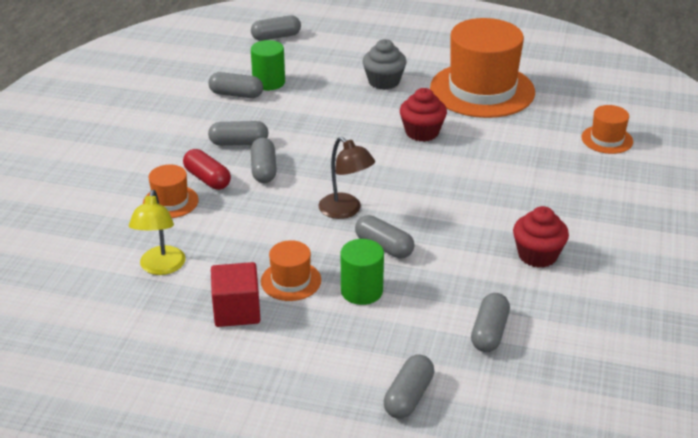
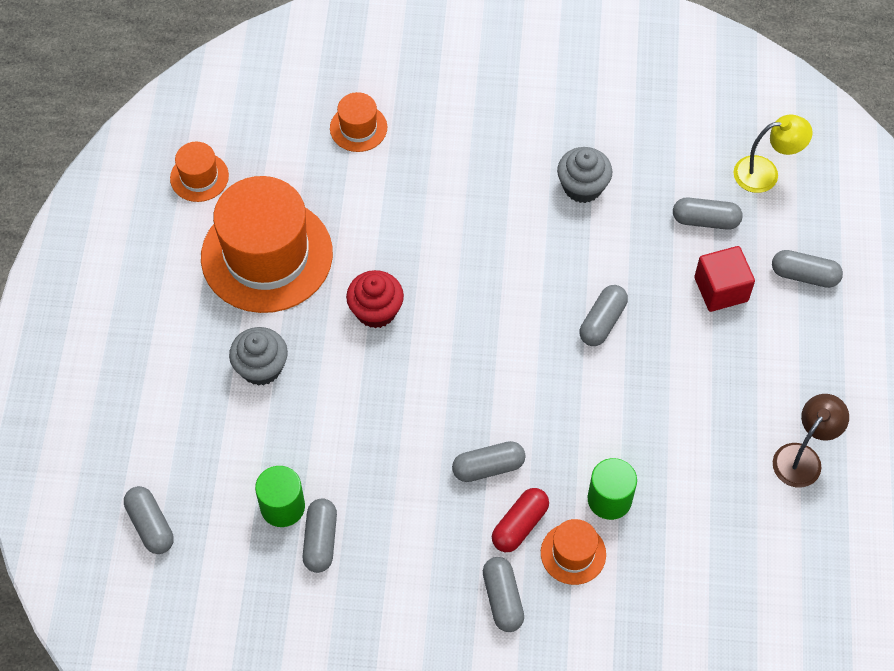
camera: 100 degrees left, 25 degrees up
(161, 267) = (690, 529): yellow lamp -> yellow lamp (765, 173)
(237, 311) = (736, 438): red cube -> red cube (721, 289)
(239, 143) = (436, 509): grey capsule -> grey capsule (503, 599)
(291, 281) = (678, 398): orange hat -> orange hat (199, 177)
(346, 211) = (549, 367): brown lamp -> brown lamp (803, 457)
(361, 291) = (676, 332): green cylinder -> green cylinder (609, 499)
(537, 255) = (582, 187): red cupcake -> grey cupcake

